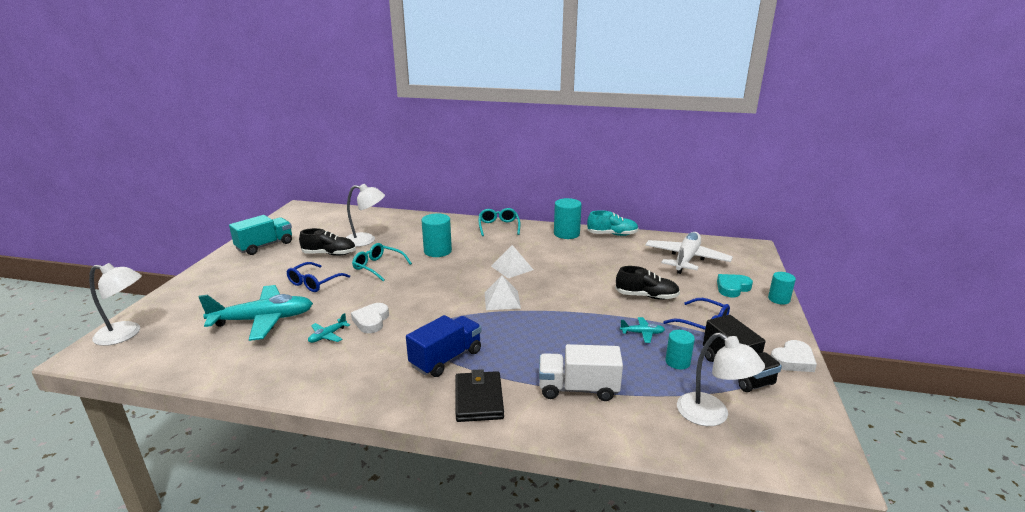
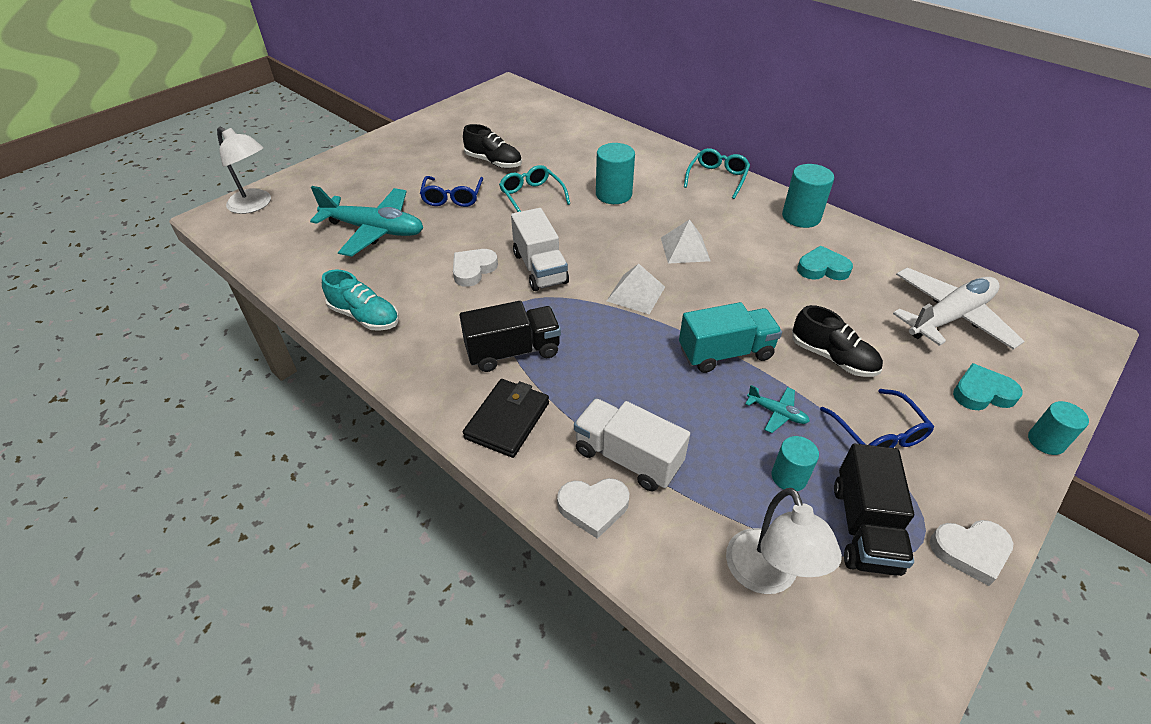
camera: 30 degrees right, 20 degrees up
(265, 246) = (438, 131): turquoise truck -> turquoise truck (725, 353)
(314, 283) = (452, 197): blue glasses -> blue glasses turned 60 degrees counterclockwise
(327, 335) = (419, 273): turquoise plane -> none
(366, 240) = (545, 154): white lamp -> none
(422, 305) = (540, 268): none -> white truck
(446, 359) = (513, 351): blue truck -> black truck
(582, 424) = (593, 507): none -> white heart
(601, 255) = (822, 268): none -> turquoise heart
(612, 234) = (867, 238): turquoise shoe -> turquoise shoe (365, 316)

